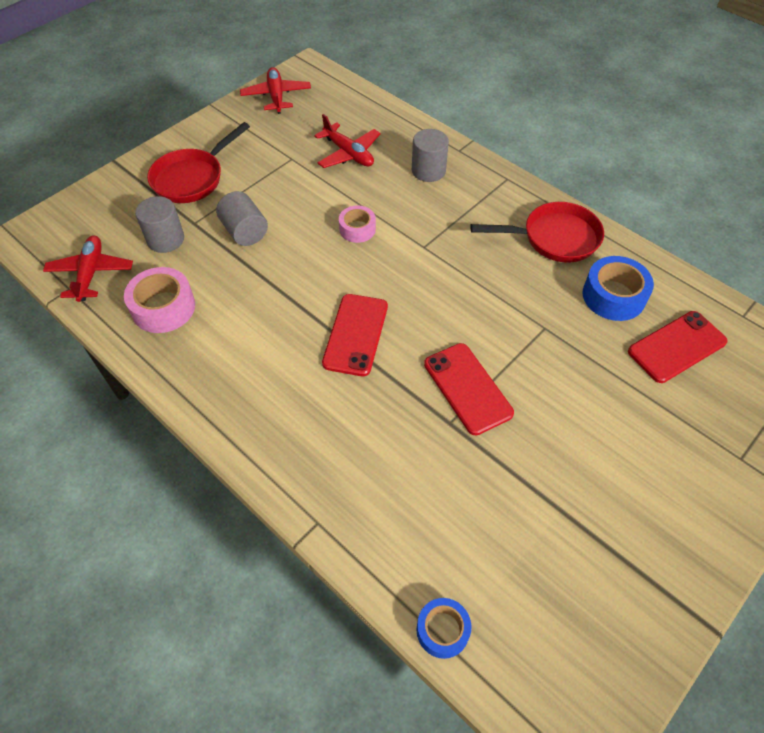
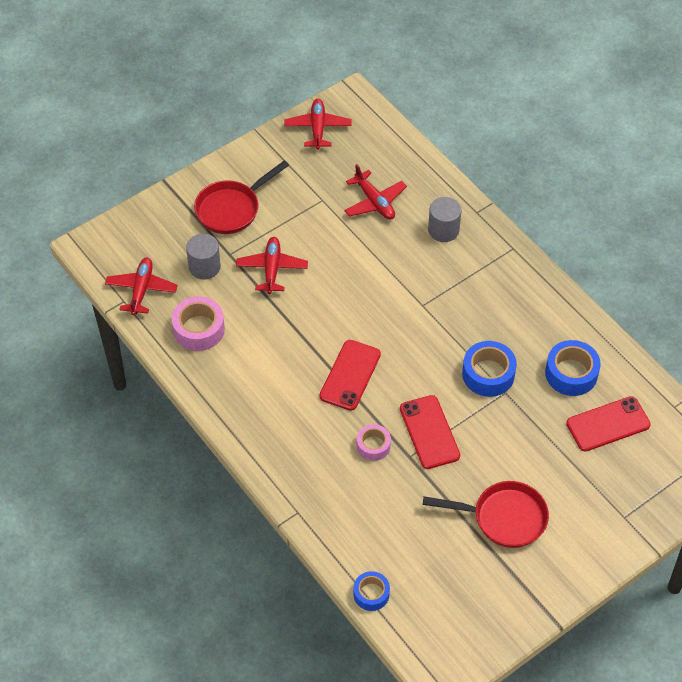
camera: 10 degrees right, 0 degrees up
(245, 232) = (272, 269): grey cylinder -> red plane
(357, 229) = (368, 280): pink tape -> pink tape (373, 446)
(519, 310) = (488, 374): none -> blue tape
(554, 238) = (537, 313): red pan -> red pan (503, 518)

